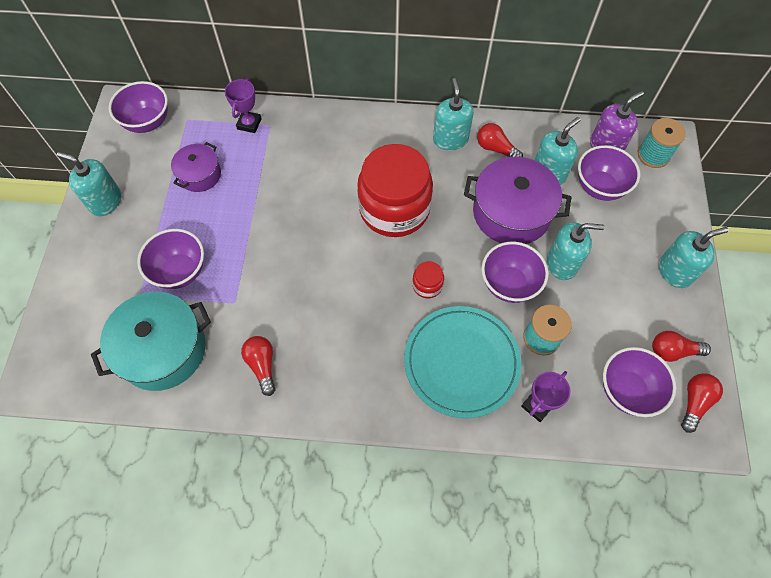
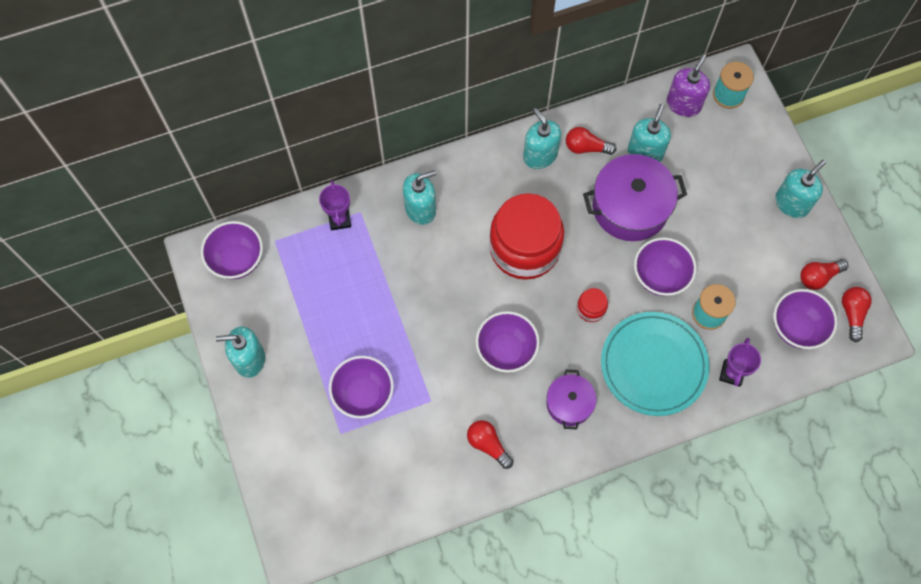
camera: 25 degrees left, 5 degrees up
(163, 350) = (393, 471): turquoise pot -> none
(200, 175) = (323, 293): purple pot -> purple pot (569, 403)
(562, 263) = (695, 237): turquoise soap dispenser -> turquoise soap dispenser (420, 209)
(599, 187) = (695, 148): purple bowl -> purple bowl (506, 350)

